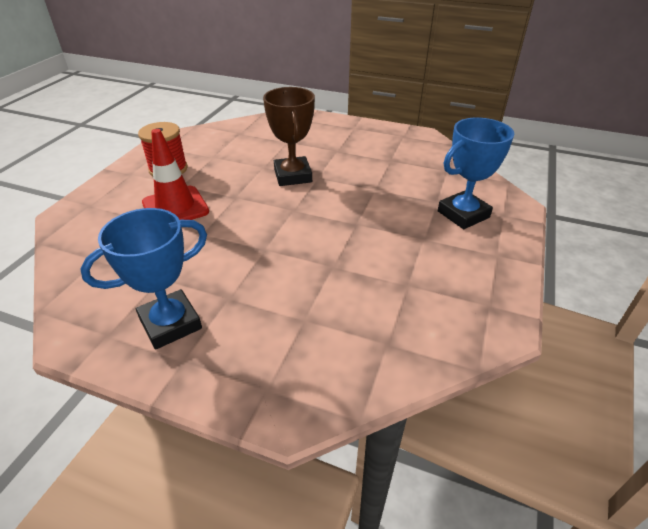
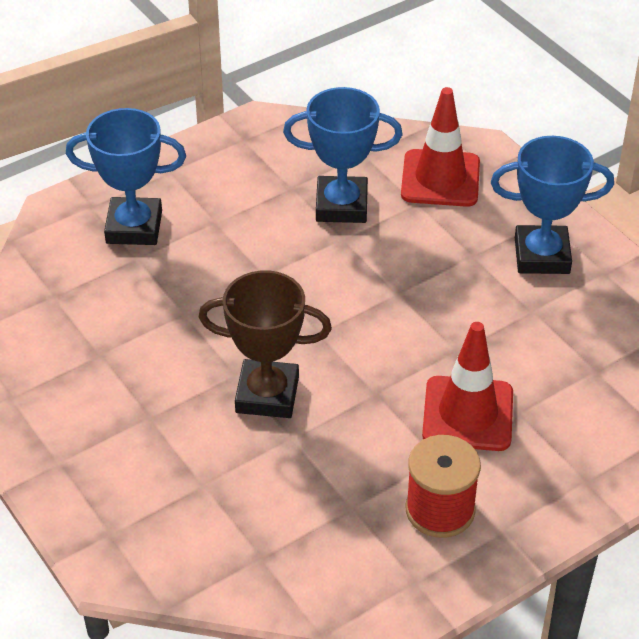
camera: 145 degrees left, 5 degrees up
(292, 176) = (267, 395): brown trophy -> brown trophy turned 75 degrees clockwise
(303, 353) = (440, 179): none -> red traffic cone
(358, 288) = (341, 205): none -> blue trophy

